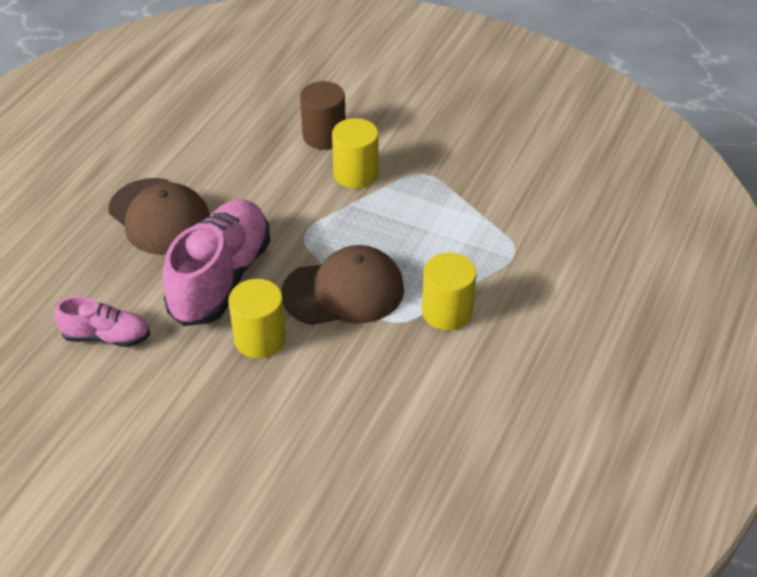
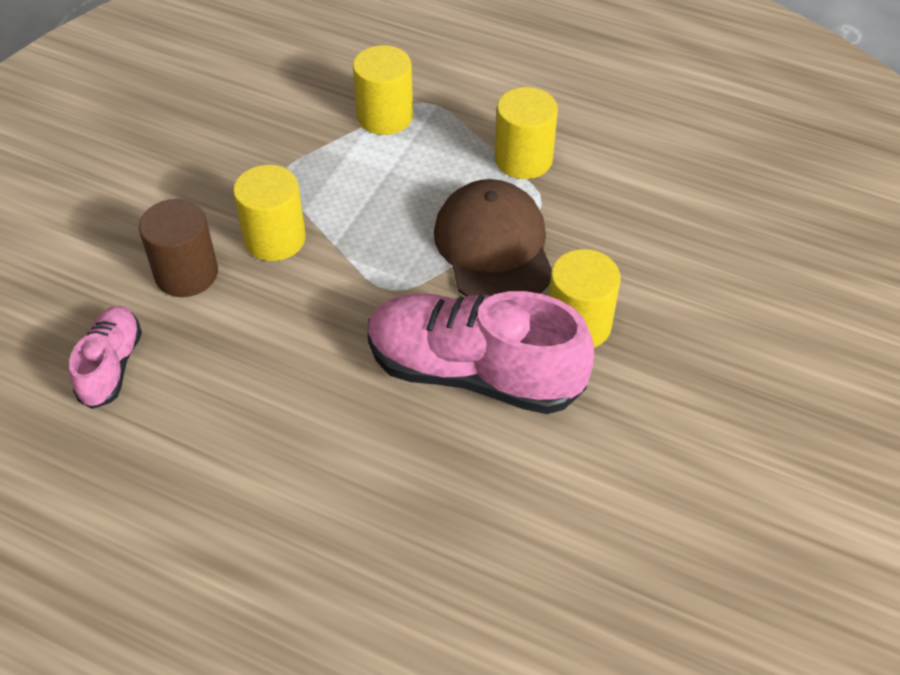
camera: 90 degrees left, 5 degrees up
(107, 337) = (589, 495): pink shoe -> pink shoe (111, 366)
(160, 217) = (345, 459): brown cap -> none
(494, 226) = (385, 116): none -> yellow cylinder

